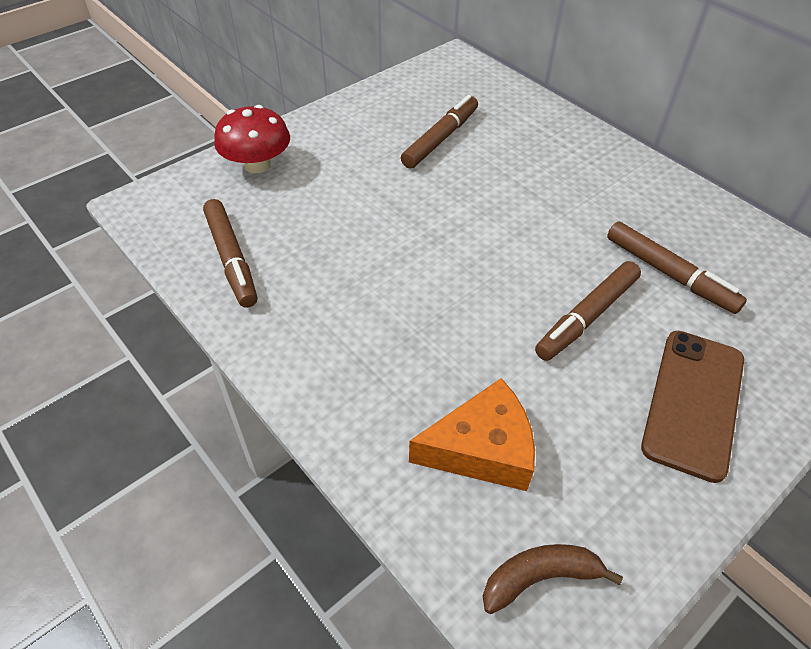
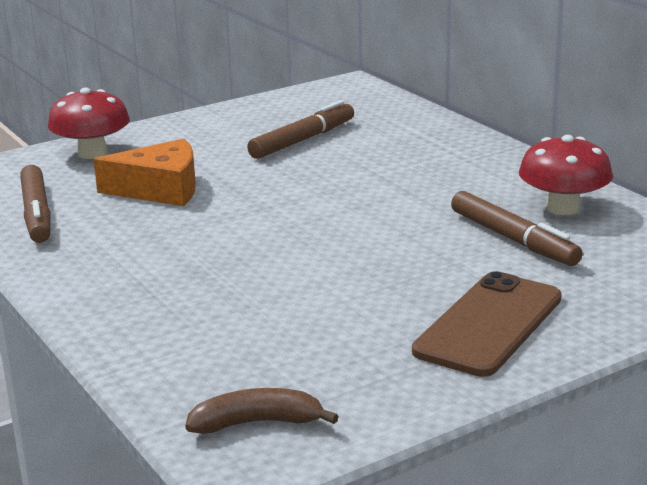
camera: 10 degrees right, 25 degrees down
(482, 449) = (239, 343): orange cheese -> orange cheese (160, 189)
(587, 317) = (401, 264): brown marker -> none
(694, 226) = (563, 208): none -> red mushroom

